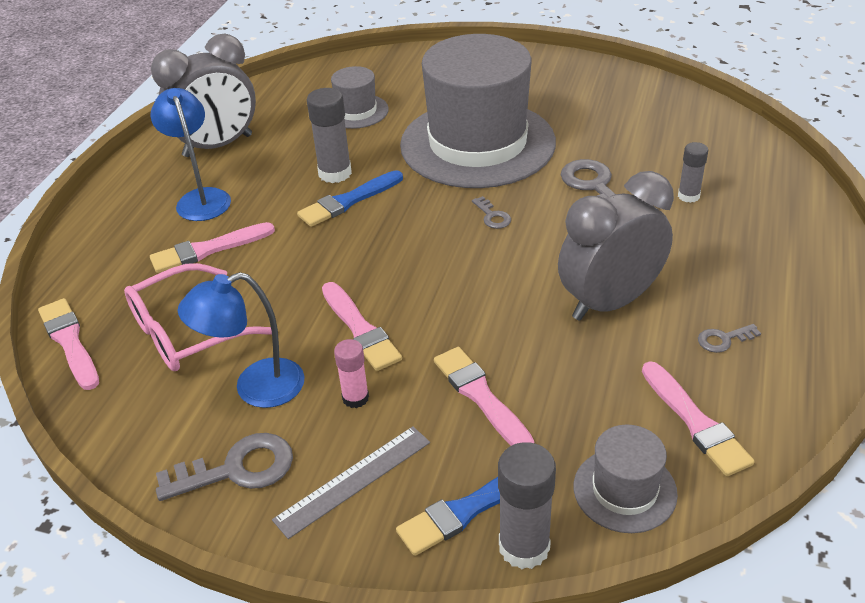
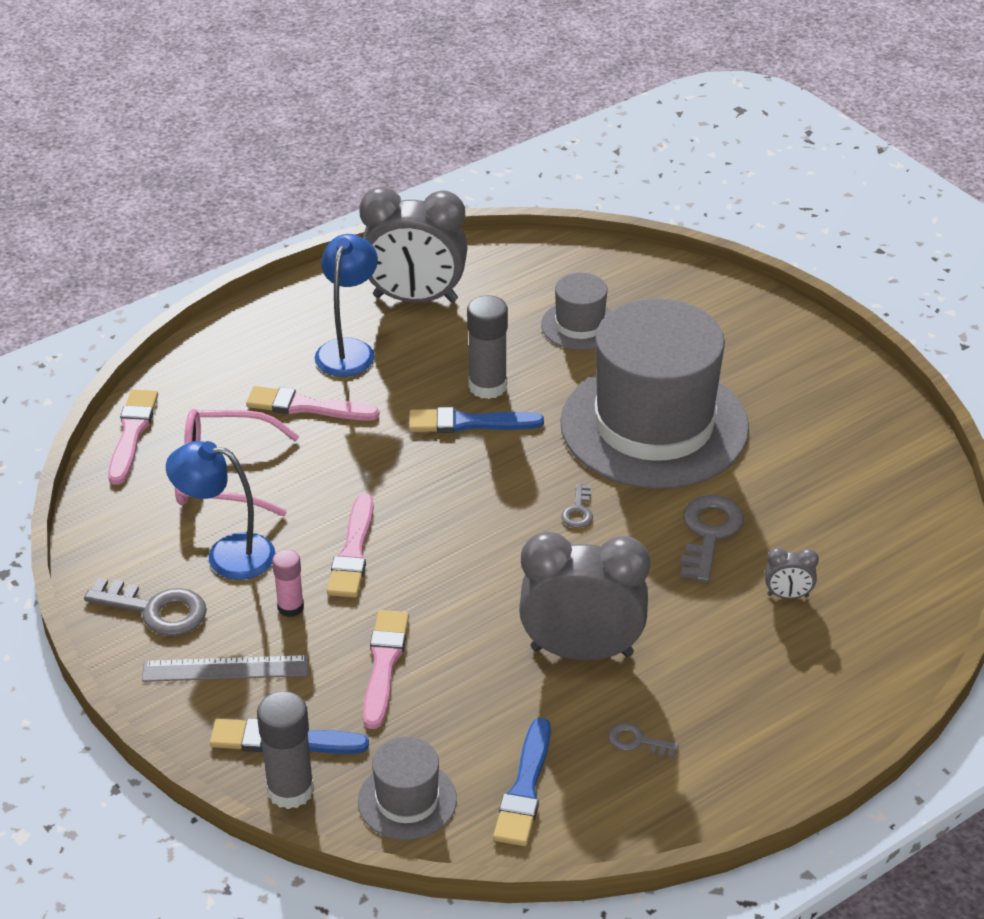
camera: 35 degrees right, 0 degrees up
(688, 196) = (788, 595): grey glue stick -> grey clock
(695, 422) = (524, 789): pink brush -> blue brush

